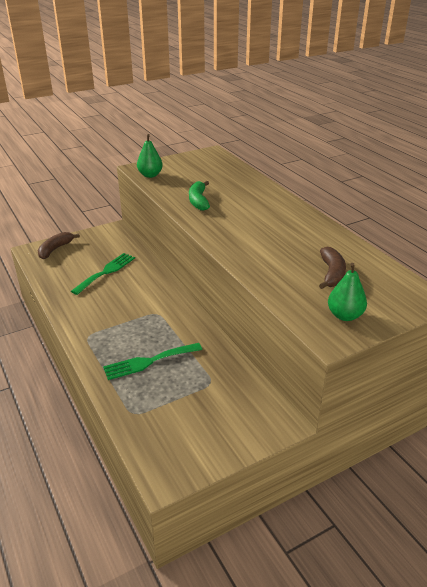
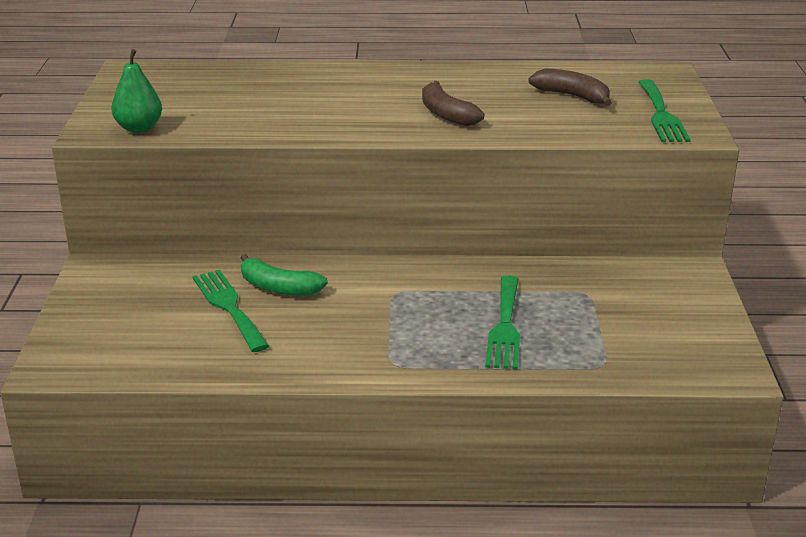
camera: 60 degrees left, 5 degrees down
(55, 249) = (84, 341): brown banana -> brown banana (446, 114)
(198, 201) = (285, 117): green banana -> green banana (278, 288)
(345, 315) = (661, 115): green pear -> green fork

